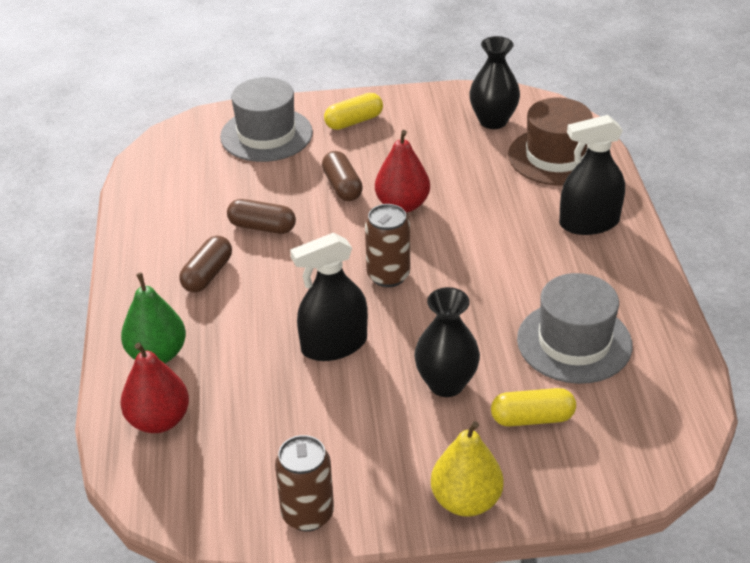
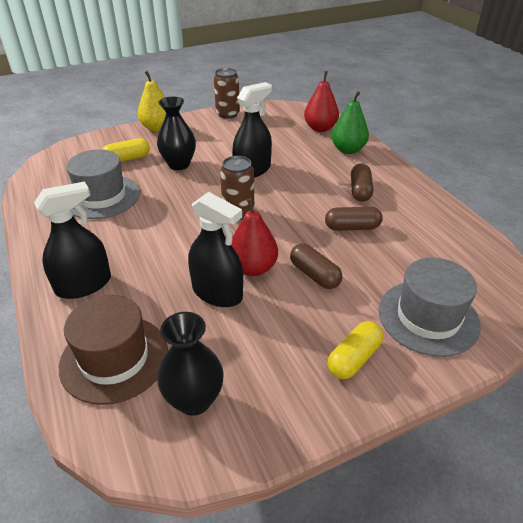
camera: 160 degrees right, 0 degrees up
(449, 189) = (217, 292): none -> black spray bottle

